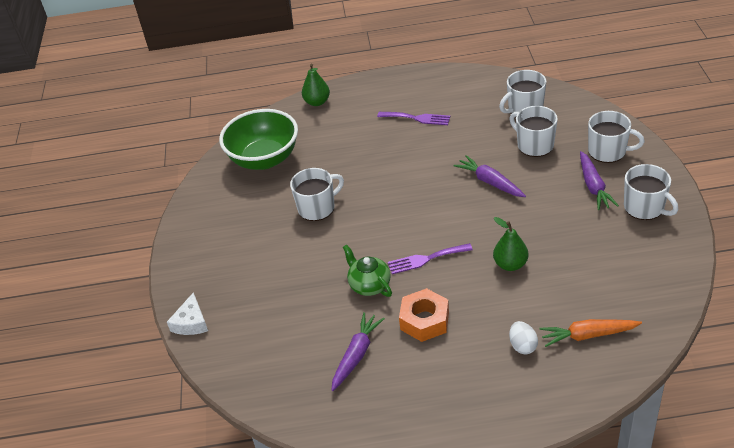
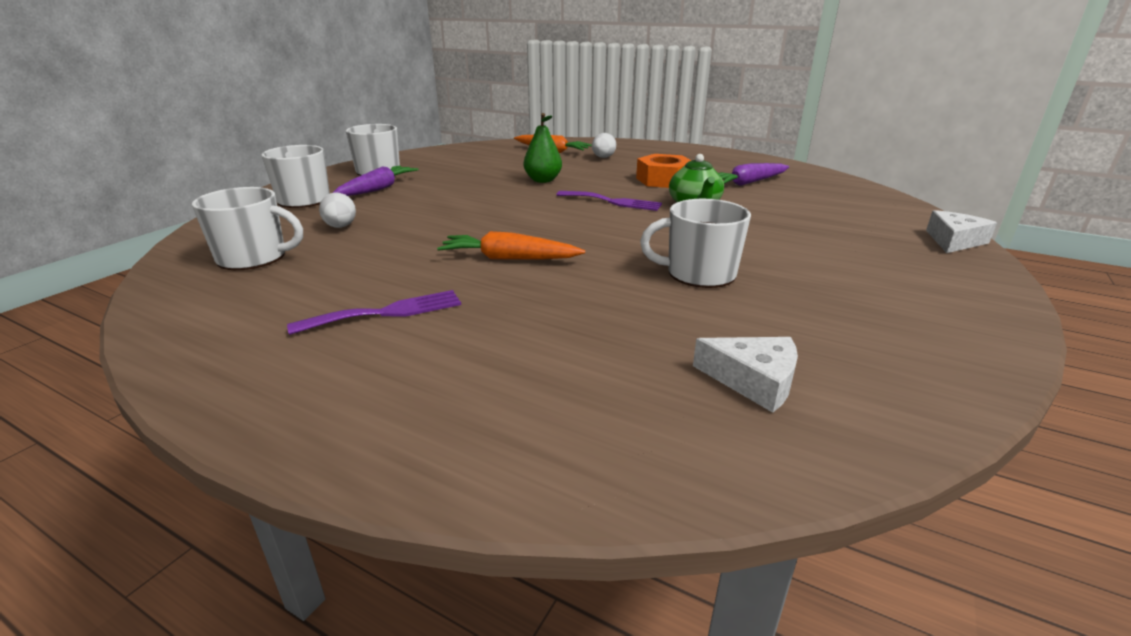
camera: 150 degrees left, 15 degrees down
(264, 159) = (753, 381): green bowl -> white cheese
(317, 102) = (500, 458): green pear -> none
(414, 170) = (509, 259): none -> orange carrot
(417, 118) = (386, 312): purple fork -> purple fork turned 105 degrees clockwise
(490, 182) = (451, 220): purple carrot -> none
(534, 145) = (341, 227): white mug -> white egg

